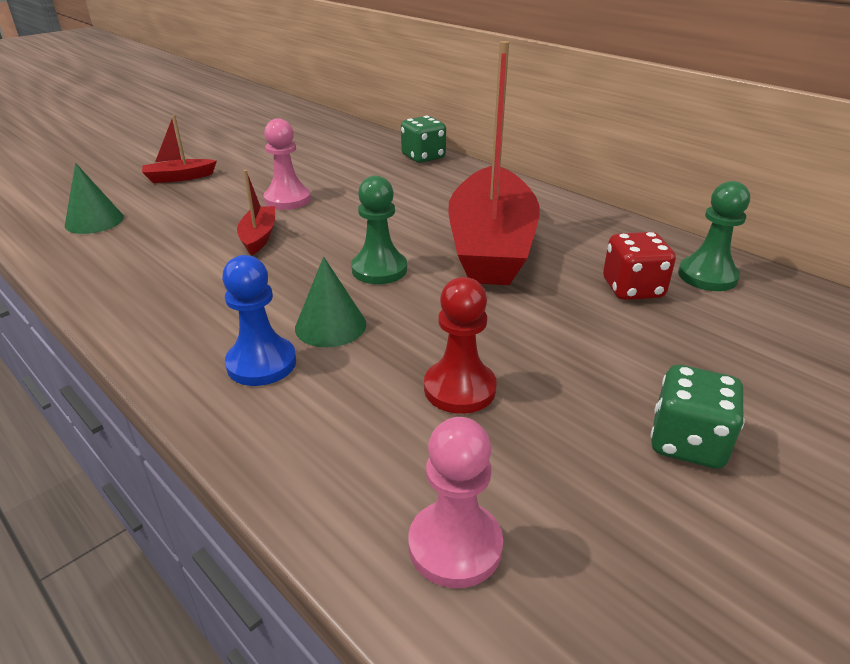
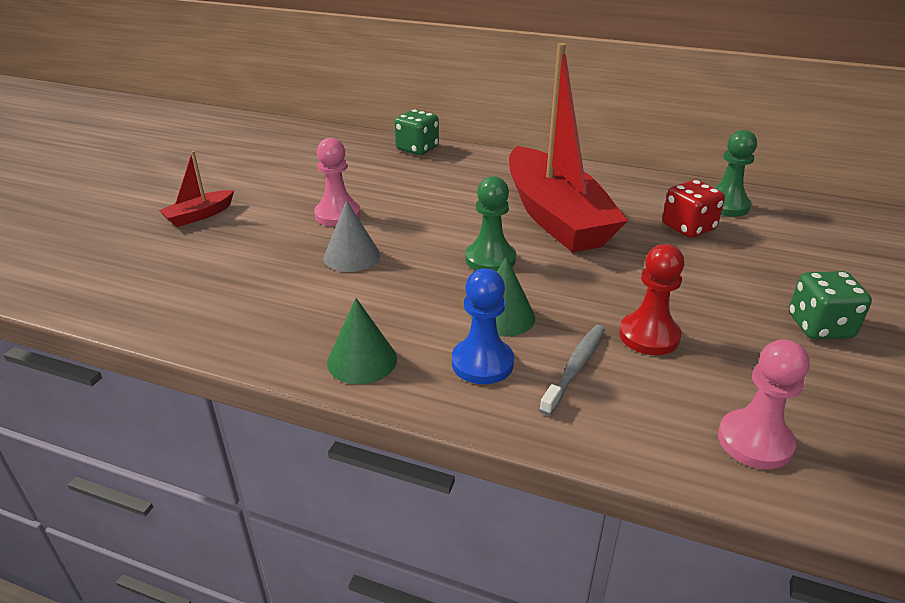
camera: 25 degrees left, 0 degrees up
(94, 221) = (161, 280): green cone -> green cone (362, 360)
(259, 237) = (352, 256): red boat -> grey cone
(345, 396) = (575, 368): none -> grey toothbrush

